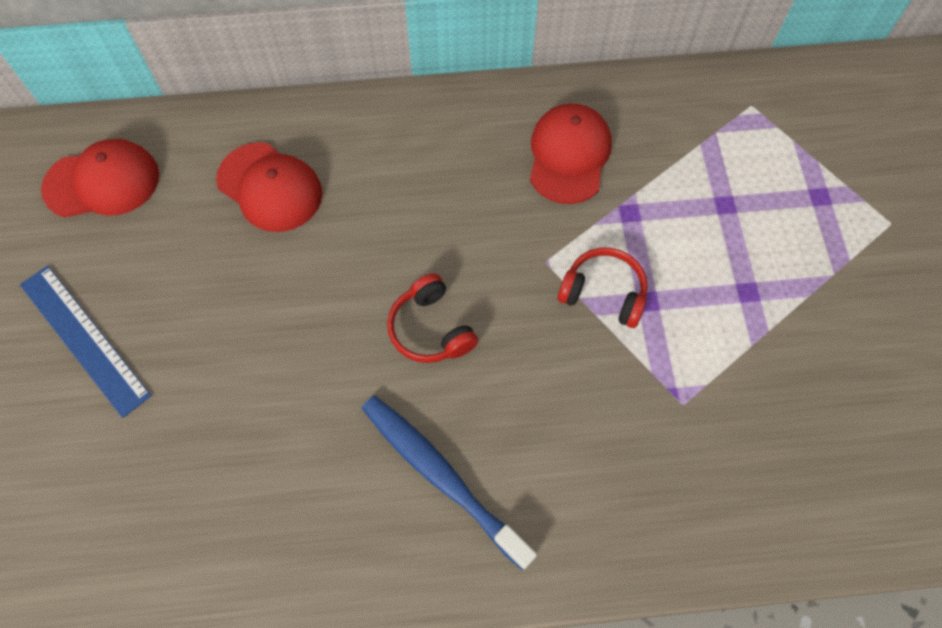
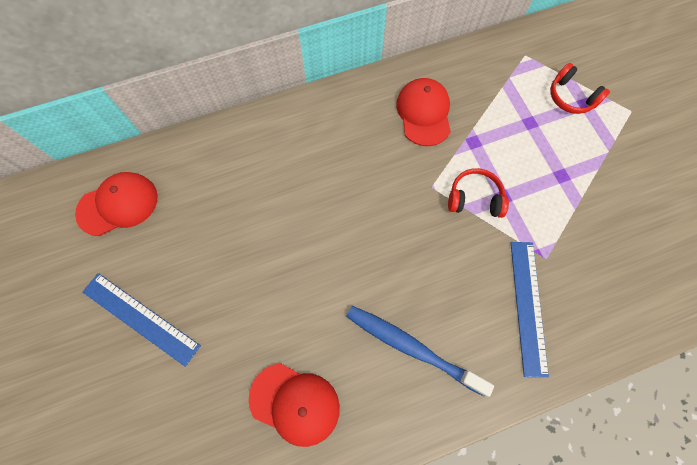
camera: 15 degrees left, 5 degrees up
(270, 187) = (236, 181): red cap -> red cap (295, 403)
(431, 329) = (373, 250): red headphones -> red headphones (570, 97)
(632, 464) = (528, 306): none -> blue ruler

